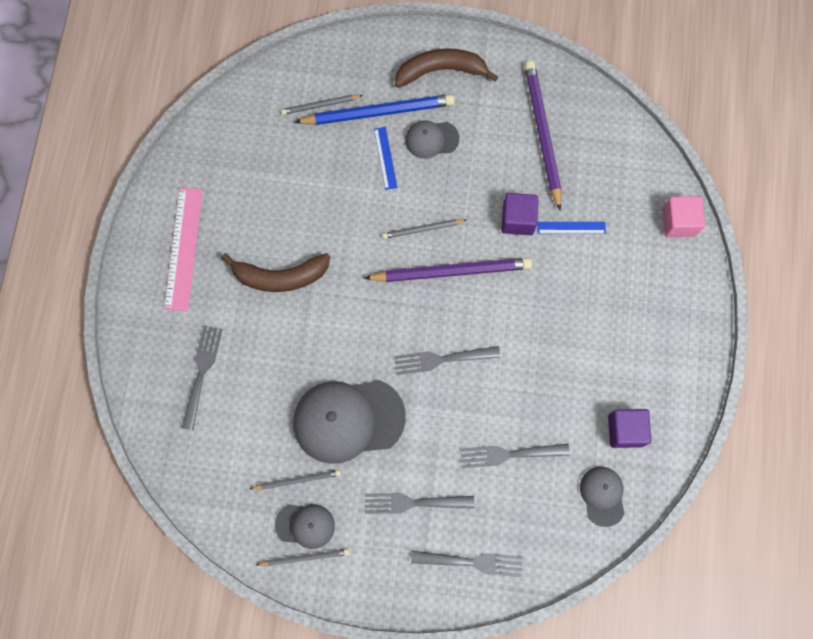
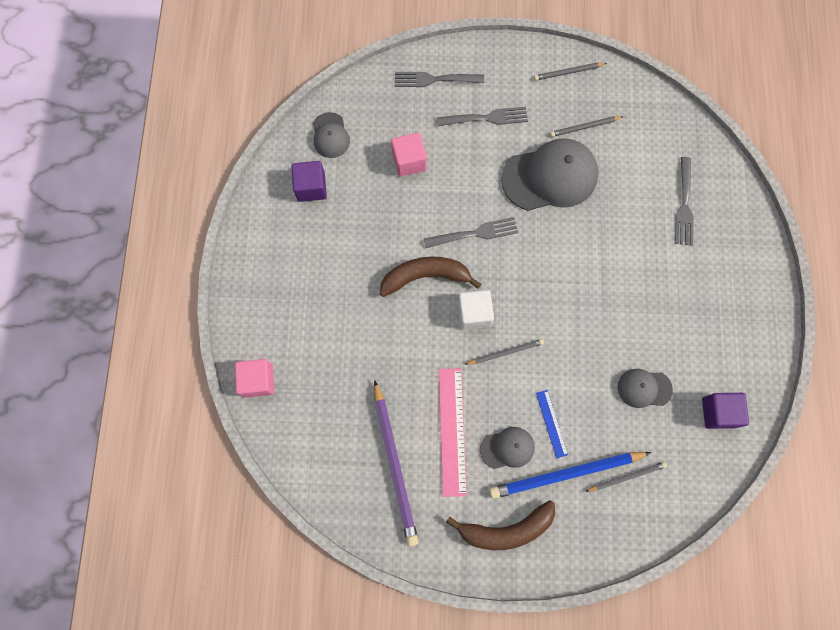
camera: 175 degrees right, 0 degrees up
(184, 248) = (728, 314): pink ruler -> pink ruler (451, 431)
(280, 277) = (633, 295): brown banana -> brown banana (425, 276)
(305, 525) = (572, 95): grey cap -> grey cap (644, 388)
(451, 271) = (474, 313): purple pencil -> white cube
(510, 454) = (409, 161): grey fork -> pink cube
(517, 220) = (415, 370): purple cube -> purple cube (718, 412)
(571, 227) = (362, 366): blue ruler -> none

